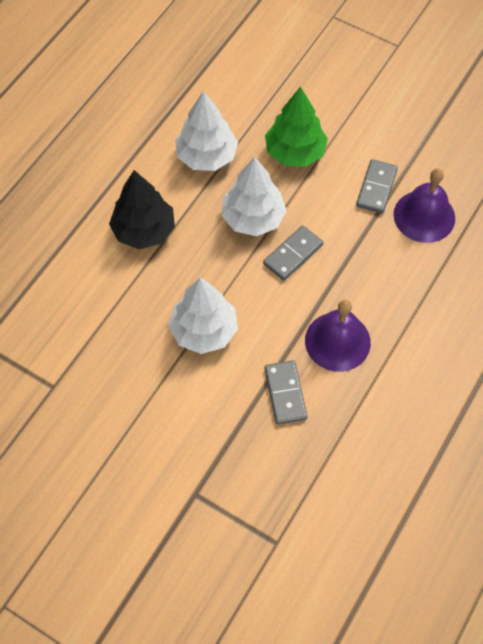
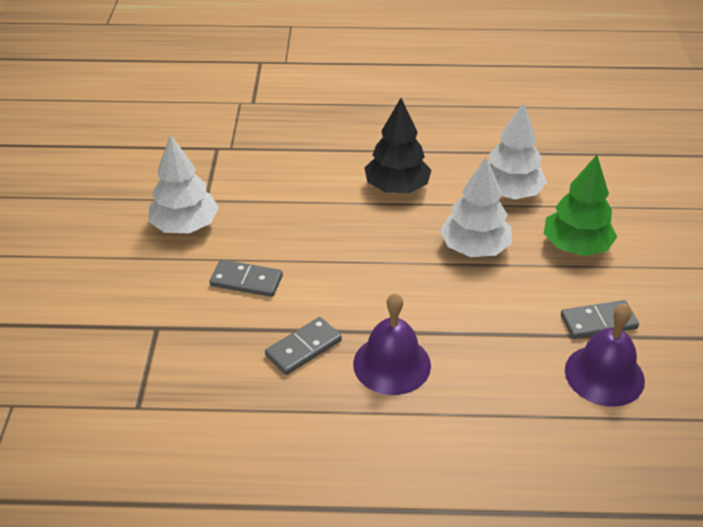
camera: 60 degrees right, 20 degrees down
(204, 331) = (327, 265): white tree -> white tree (185, 226)
(293, 254) = (461, 291): grey domino -> grey domino (246, 281)

